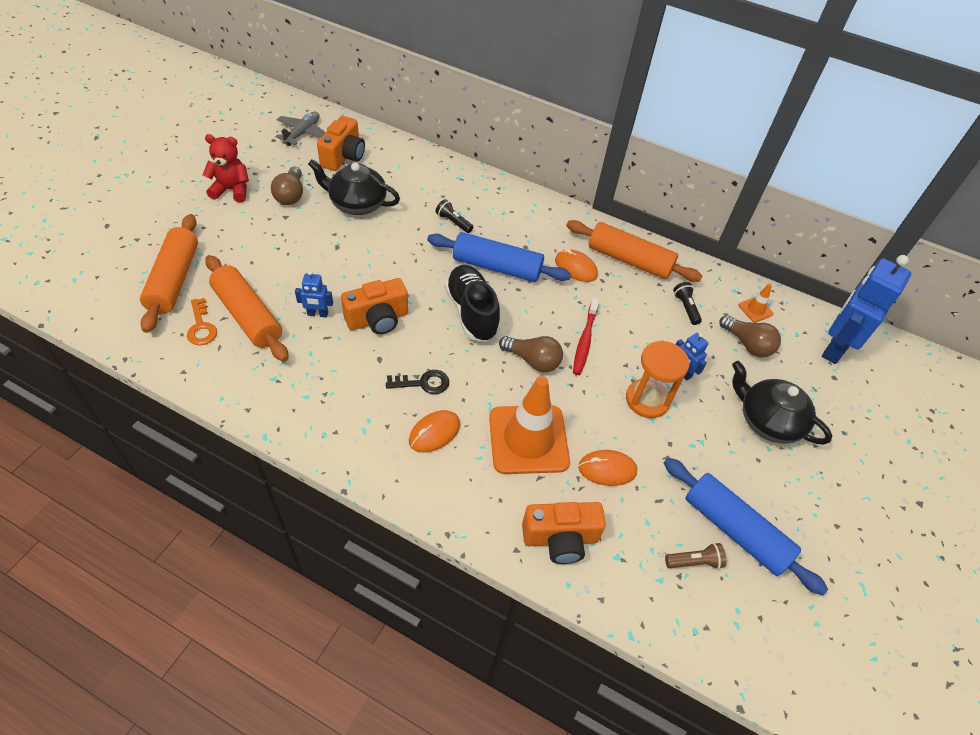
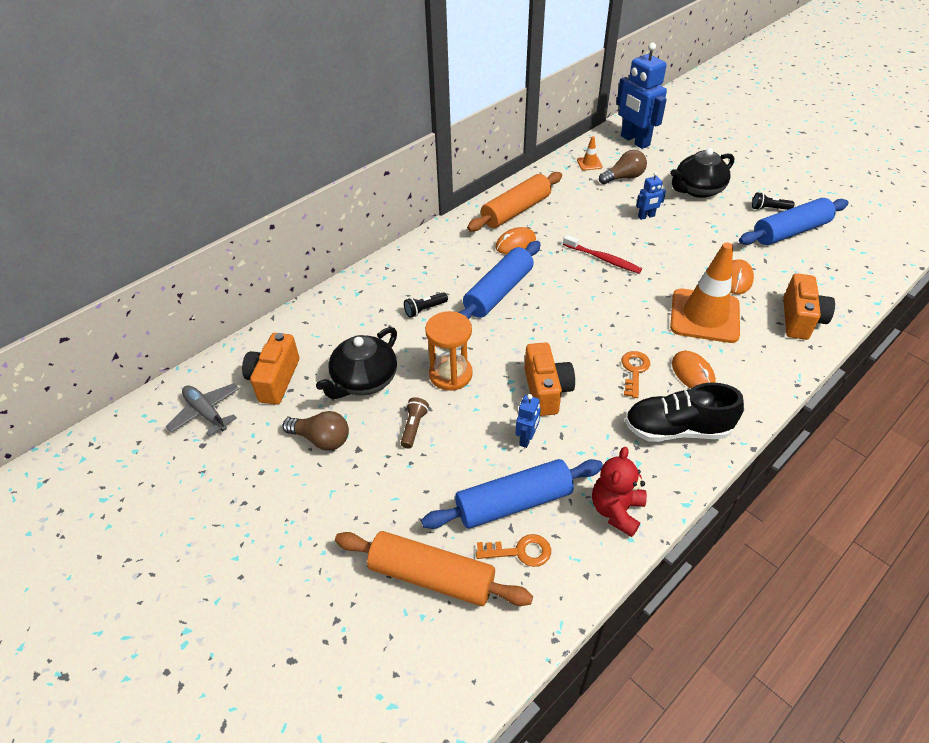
camera: 65 degrees left, 5 degrees down
(232, 190) = (284, 499): red teddy bear -> red teddy bear (616, 510)
(248, 316) = (513, 502): orange rolling pin -> blue rolling pin
(344, 157) = (274, 380): orange camera -> orange camera turned 120 degrees counterclockwise
(423, 383) = (634, 371): black key -> orange key
(471, 312) = (553, 321): black shoe -> black shoe (677, 429)
(533, 360) = (619, 294): brown light bulb -> none
(647, 400) = (671, 241): orange hourglass -> orange hourglass (450, 374)
(685, 308) = (579, 196): black flashlight -> black flashlight (769, 209)
(694, 562) = (816, 257): brown flashlight -> brown flashlight (414, 427)

